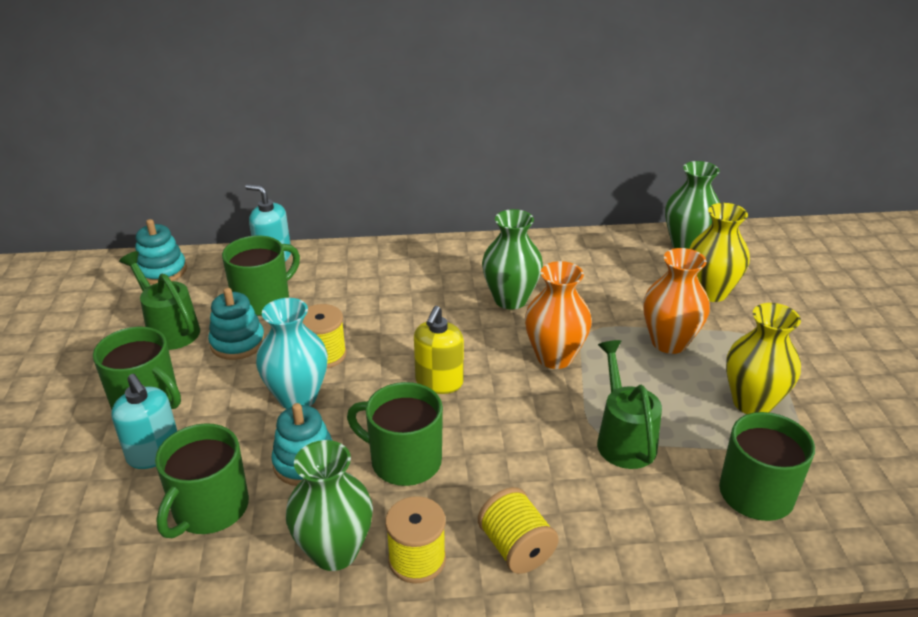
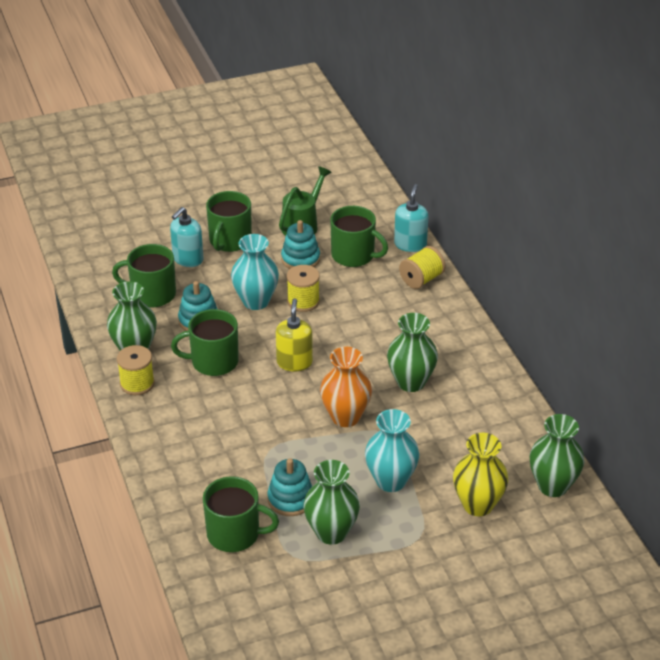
camera: 75 degrees right, 5 degrees up
(162, 271) = (367, 198): turquoise stacking toy -> turquoise stacking toy (290, 499)
(404, 460) = (213, 362): green mug -> green mug turned 105 degrees counterclockwise
(439, 382) = (294, 362): yellow soap dispenser -> yellow soap dispenser turned 90 degrees clockwise
(516, 548) = (156, 423): yellow spool -> yellow spool (421, 279)
(623, 439) = (266, 463): green watering can -> none
(669, 342) = (391, 481): orange vase -> turquoise vase
(752, 403) = (331, 532): yellow vase -> green vase

